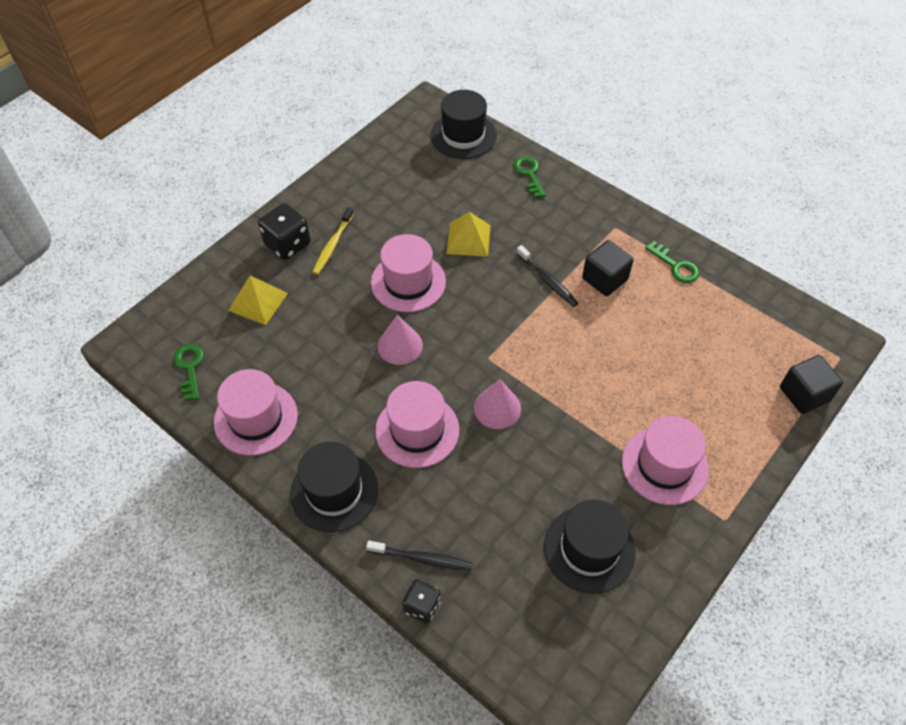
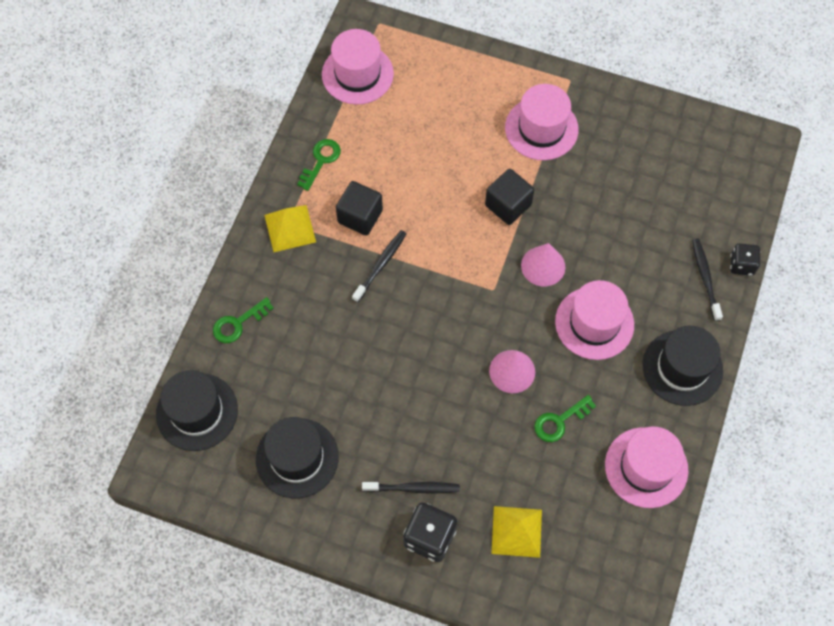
camera: 110 degrees left, 10 degrees up
(190, 368) = (622, 559): green key -> green key (560, 421)
(332, 245) = (413, 488): yellow toothbrush -> black toothbrush
(408, 282) = (433, 392): pink hat -> pink hat (357, 74)
(468, 239) = (354, 354): yellow pyramid -> yellow pyramid (290, 228)
(589, 549) = (639, 164): black hat -> black hat (297, 458)
(804, 394) = (428, 43): black cube -> black cube (508, 205)

